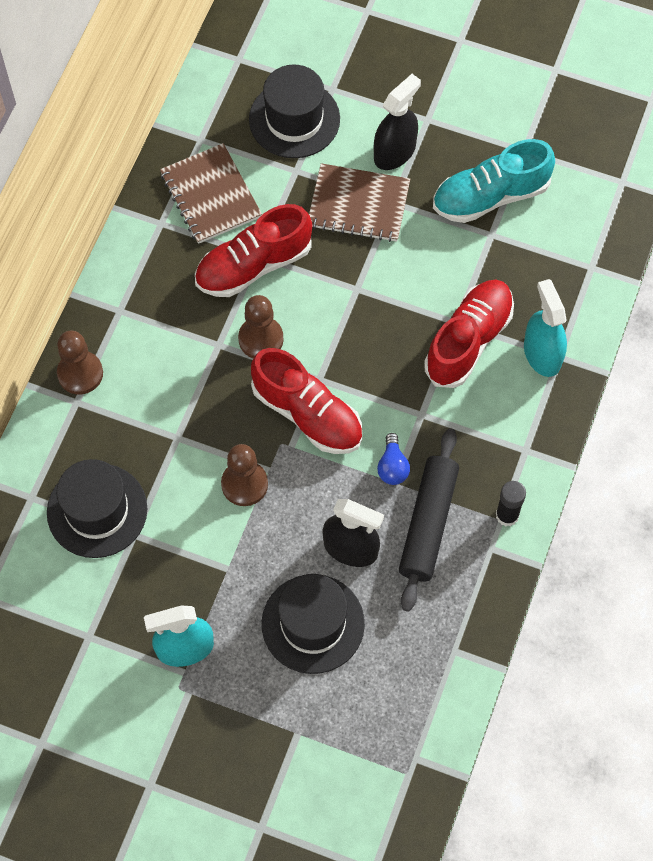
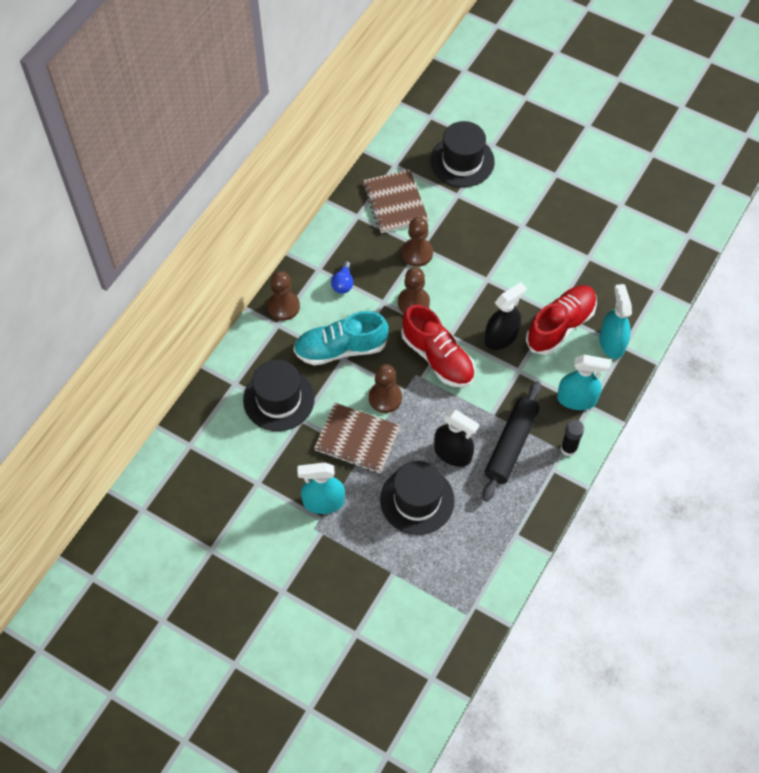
camera: 10 degrees right, 5 degrees down
(254, 265) = (417, 253): red shoe -> brown pawn
(358, 204) = (497, 224): brown notebook -> brown notebook (357, 439)
(392, 467) = (492, 402): blue light bulb -> blue light bulb (343, 283)
(394, 152) = (529, 193): black spray bottle -> black spray bottle (501, 337)
(490, 196) = (592, 231): turquoise shoe -> turquoise shoe (341, 349)
(507, 443) = (576, 399): none -> turquoise spray bottle

